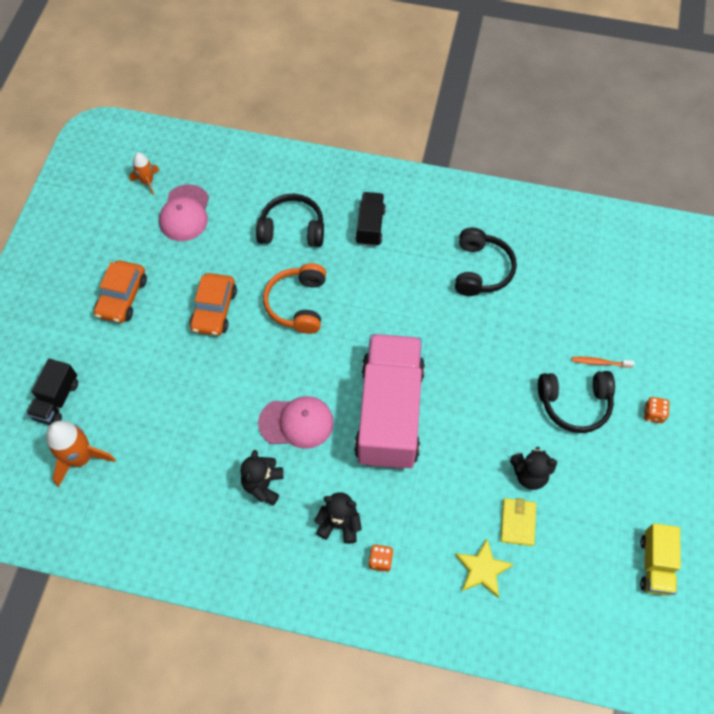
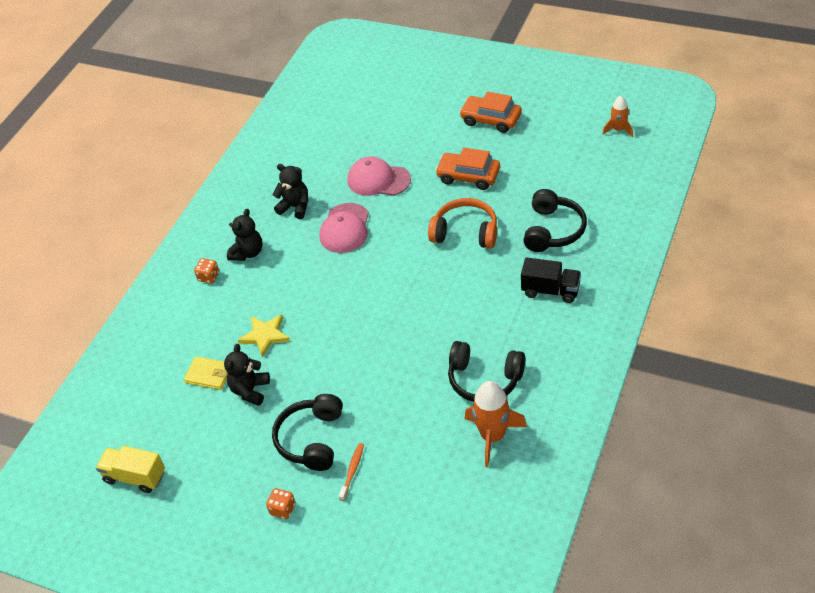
camera: 105 degrees right, 15 degrees down
(57, 400) = (400, 89): black truck -> none
(81, 458) = (347, 105): orange rocket -> orange rocket (492, 436)
(185, 213) = (578, 155): pink cap -> pink cap (378, 180)
(389, 413) = (338, 291): pink truck -> none
(482, 569) = (177, 344): yellow star -> yellow star (265, 336)

